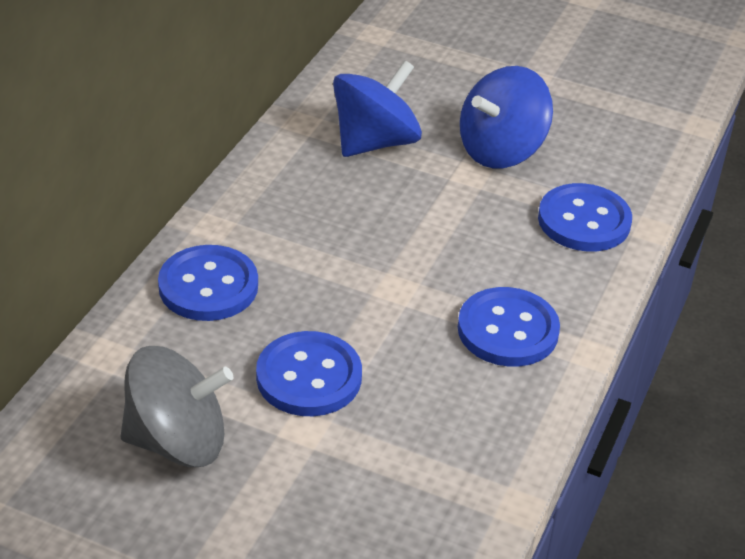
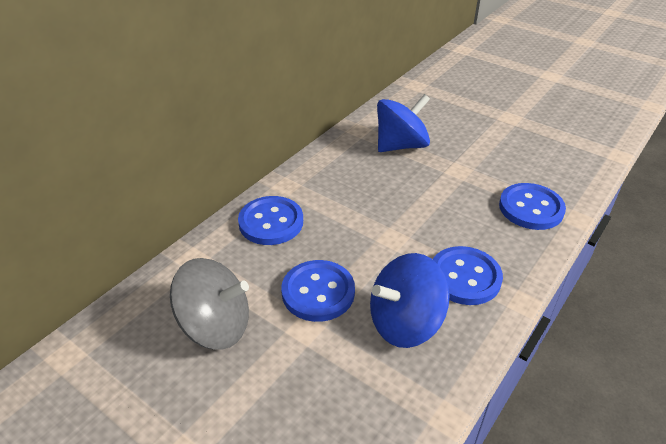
camera: 15 degrees right, 0 degrees up
(501, 150) = (481, 158): blue spinning top -> blue spinning top (405, 323)

